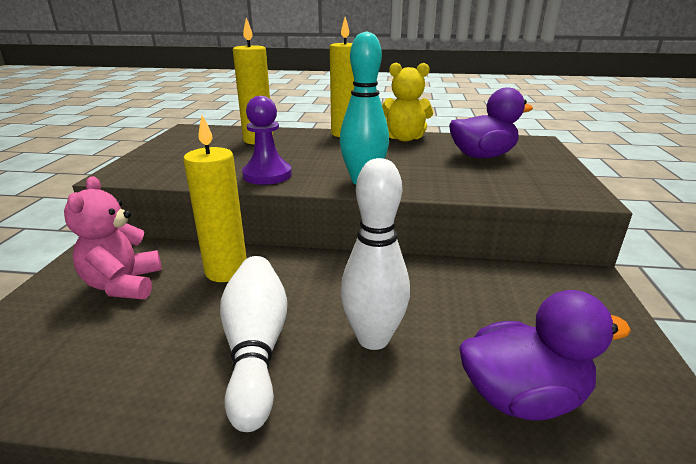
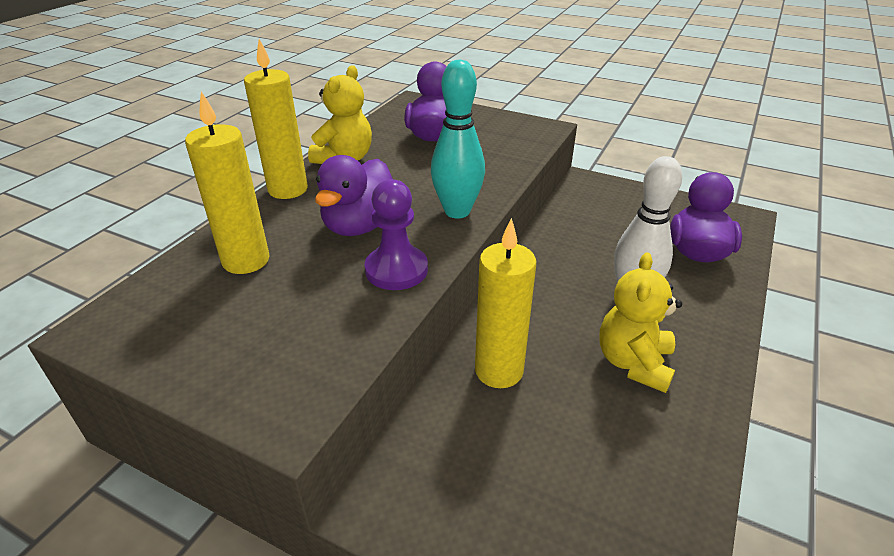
camera: 70 degrees left, 10 degrees up
(124, 284) = (494, 466): pink teddy bear -> none
(256, 348) = (633, 363): white bowling pin -> yellow teddy bear
(316, 157) = (360, 225): none -> purple duck

